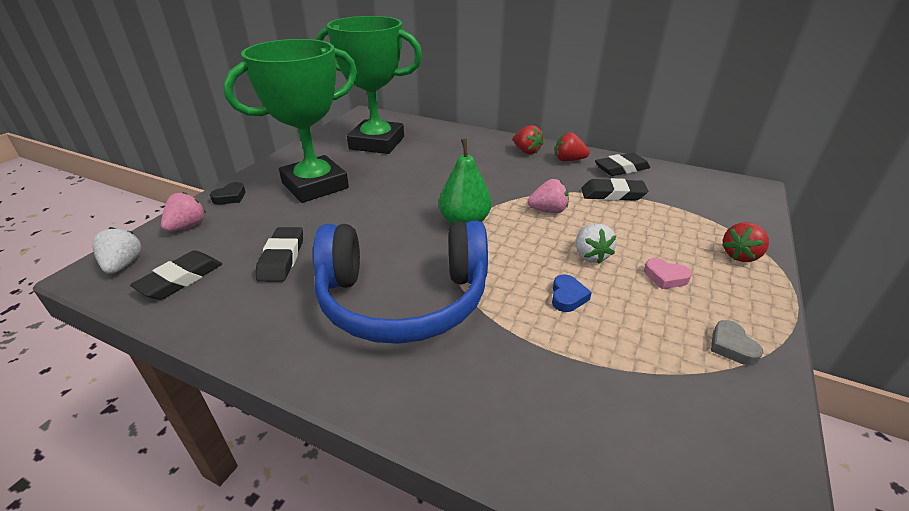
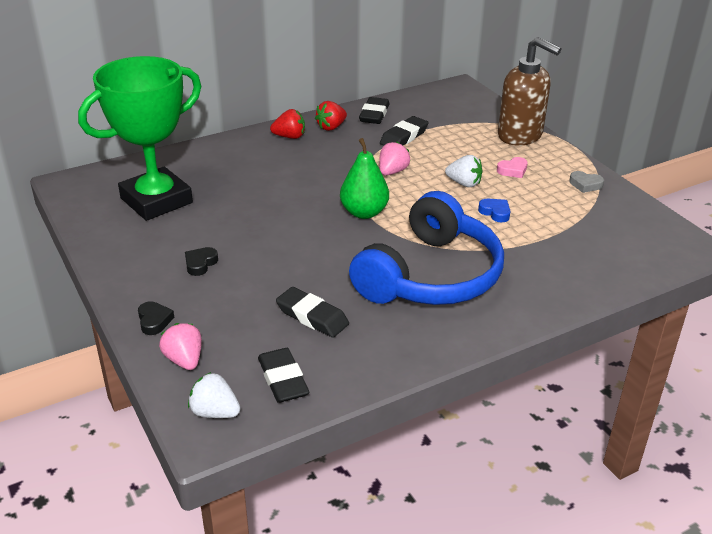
camera: 55 degrees left, 0 degrees up
(315, 185) = (200, 264): green trophy -> black heart
(740, 255) = (520, 136): red strawberry -> brown soap dispenser

